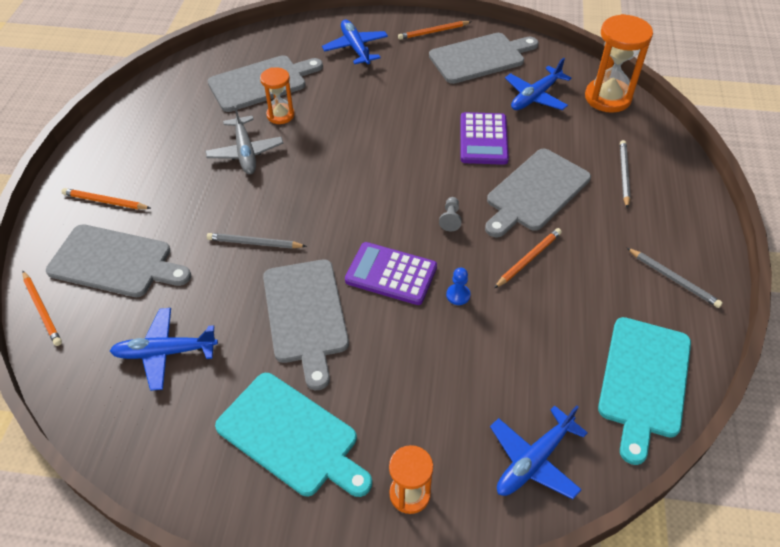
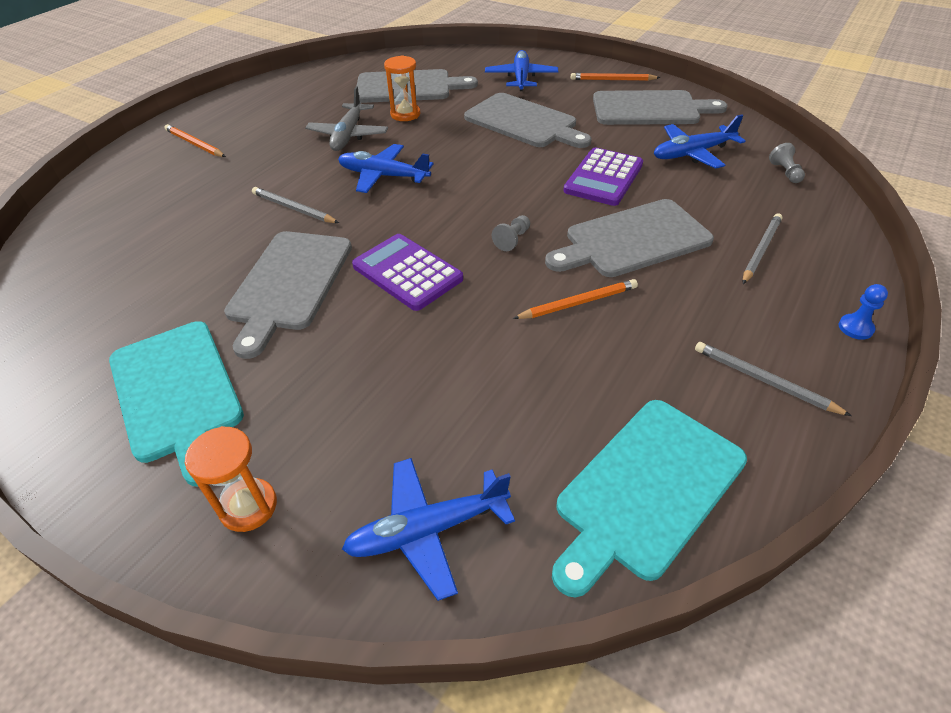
camera: 25 degrees right, 5 degrees down
(42, 309) = (67, 210): orange pencil -> none
(115, 262) = (159, 190): grey cutting board -> grey cutting board (524, 122)
(165, 352) = (132, 276): blue plane -> blue plane (384, 176)
(458, 295) = (466, 314): blue pawn -> blue pawn (855, 328)
(607, 98) = (785, 172): orange hourglass -> grey pawn
(673, 279) = (764, 381): grey pencil -> grey pencil turned 150 degrees clockwise

